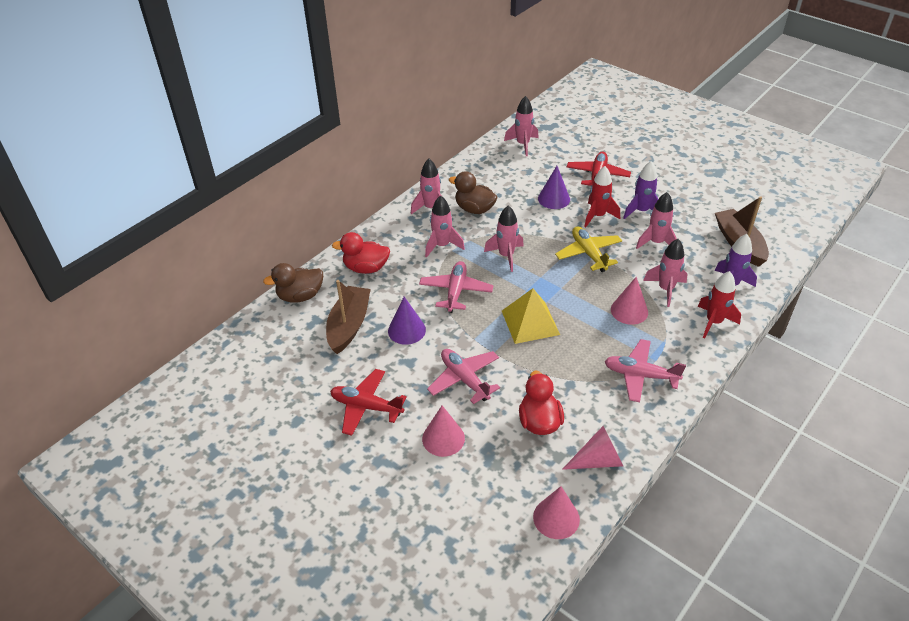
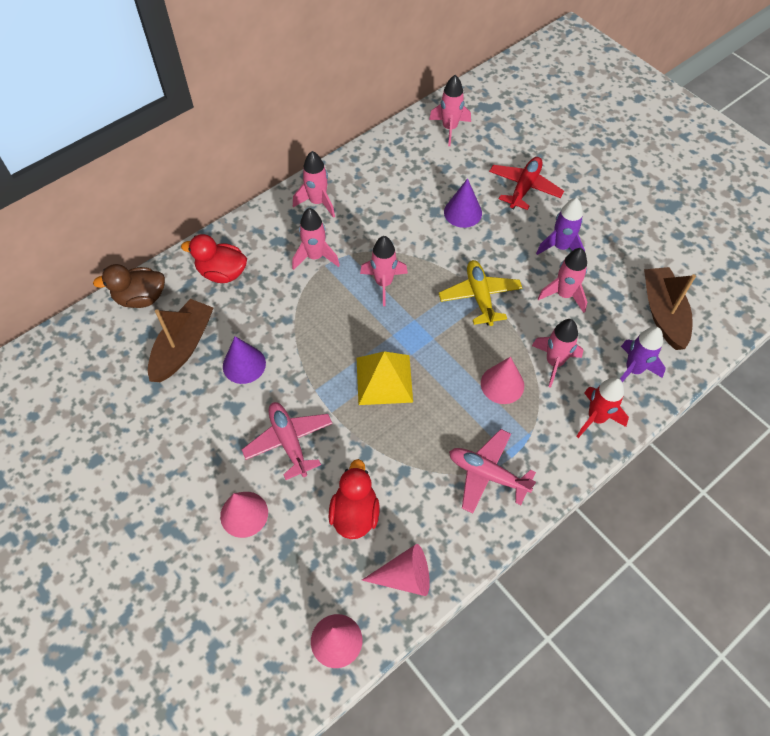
camera: 10 degrees right, 15 degrees up
(366, 407) = (173, 457): red plane -> none
(456, 291) = (313, 322): pink plane -> none
(474, 209) = (366, 212): brown duck -> none
(597, 216) = (507, 245): red rocket -> none

